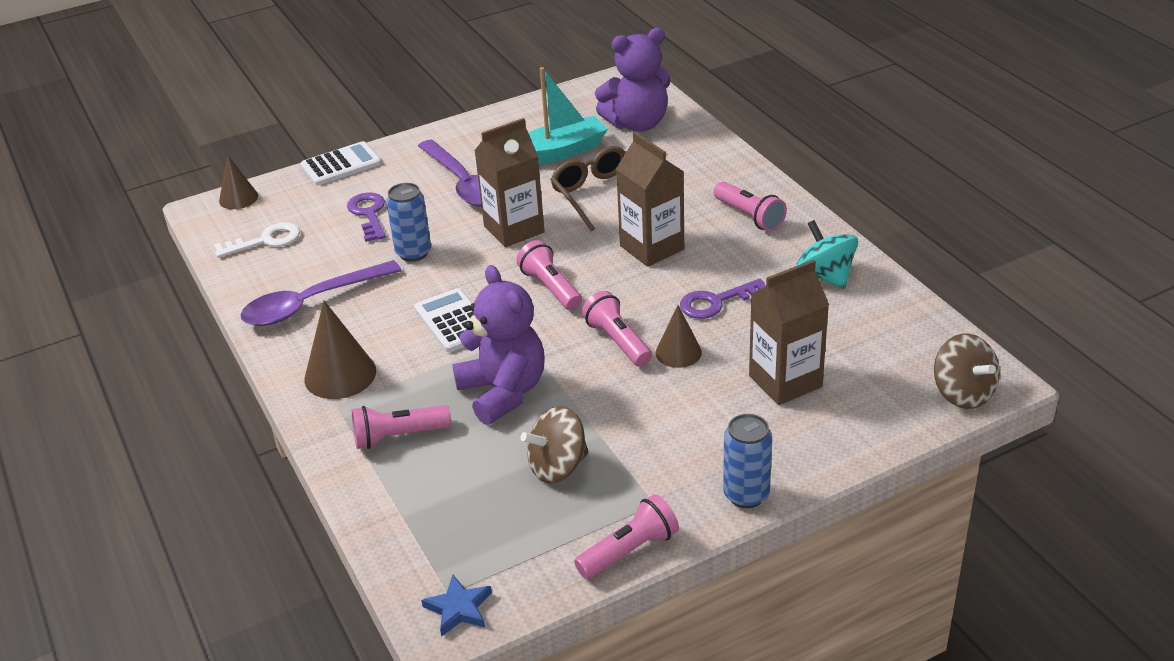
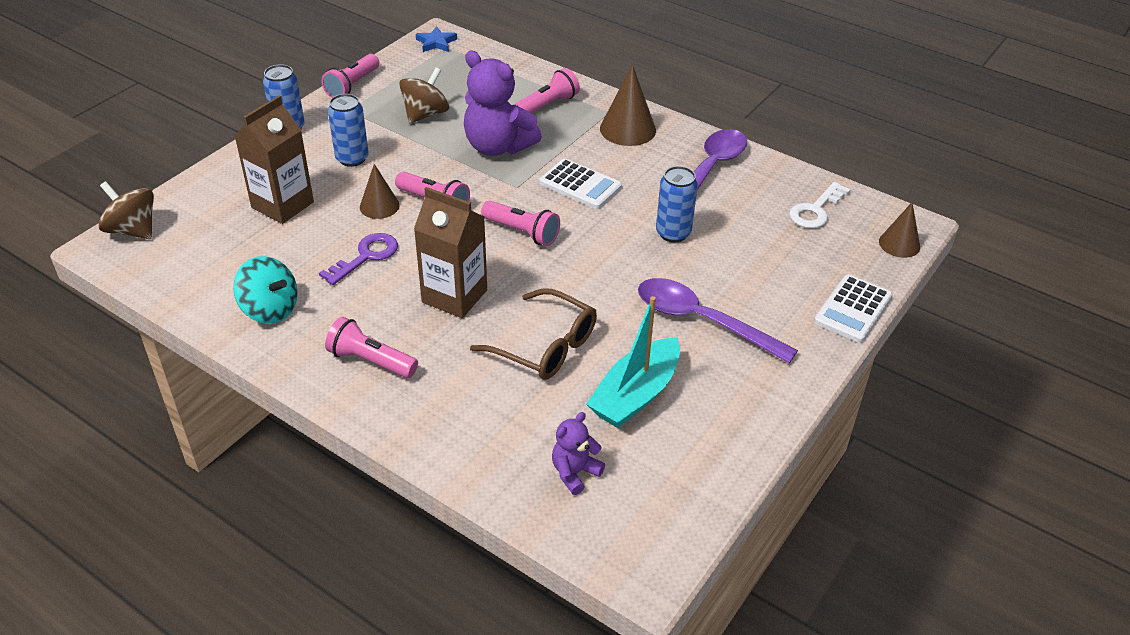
camera: 150 degrees right, 5 degrees up
(369, 214) = (757, 260): purple key -> none
(514, 229) = (603, 281): brown carton -> none
(637, 124) = (575, 473): purple teddy bear -> purple teddy bear, size x0.51
(682, 422) = (352, 158): none -> blue can

